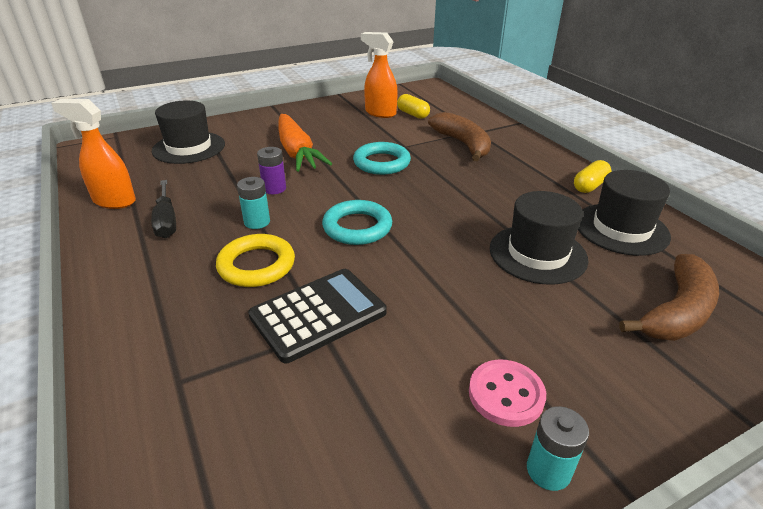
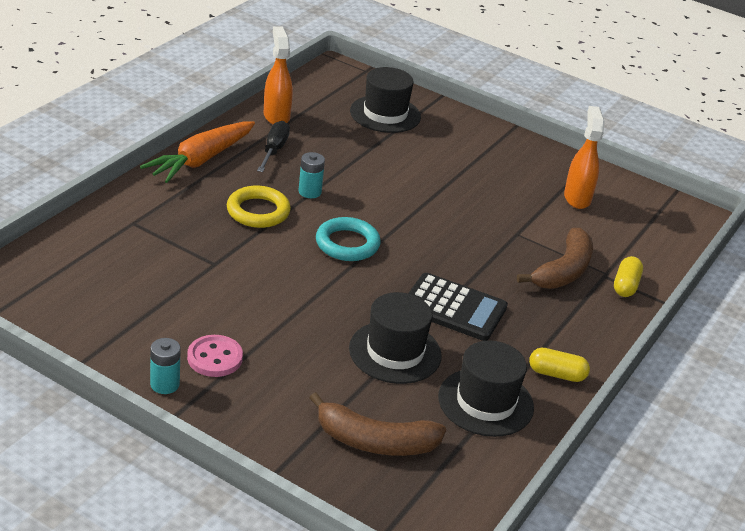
camera: 55 degrees right, 0 degrees up
(166, 221) = (274, 150): black screwdriver -> black screwdriver turned 150 degrees clockwise
(274, 188) = (364, 183): purple battery -> none
(297, 152) = (437, 173): orange carrot -> orange carrot (201, 160)
(318, 314) = (229, 256): black calculator -> black calculator (453, 308)
(381, 163) = (467, 228): turquoise ring -> none
(413, 114) = (599, 221): yellow capsule -> yellow capsule (625, 285)

